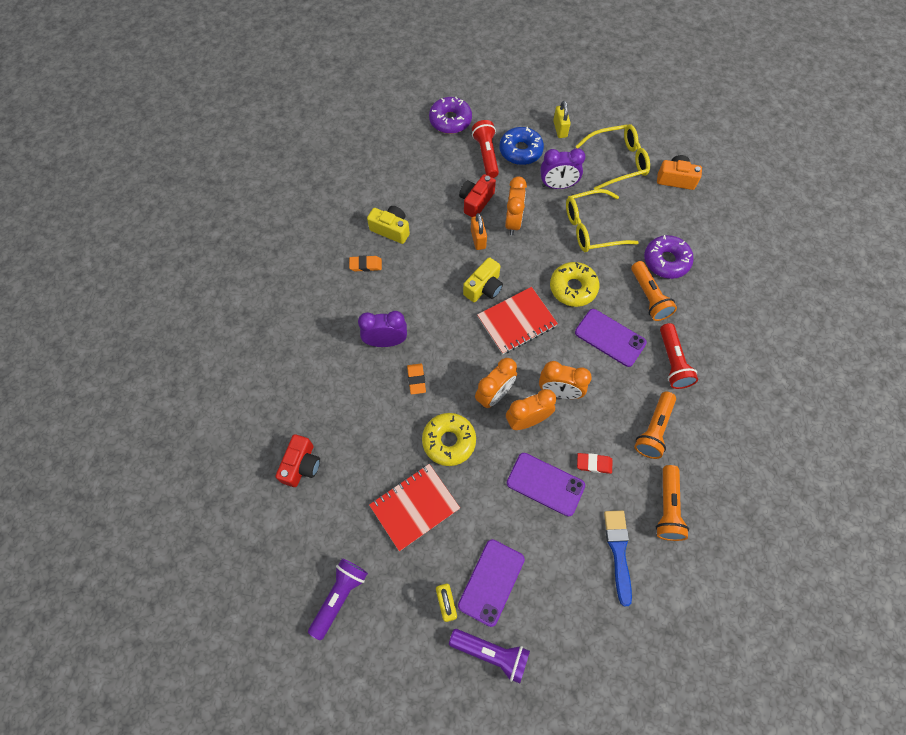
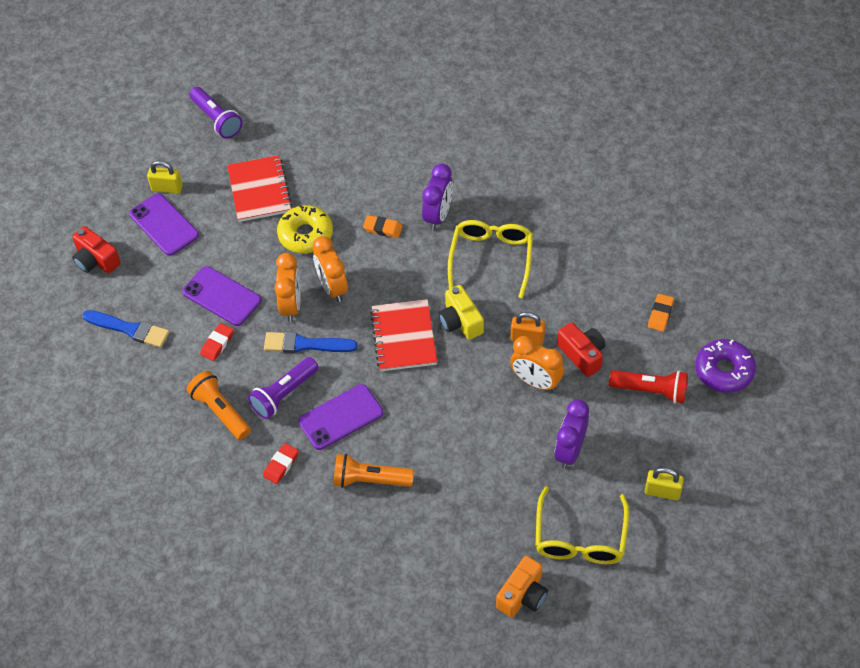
camera: 115 degrees right, 10 degrees down
(301, 465) = (344, 120): red camera -> red camera (96, 260)
(365, 265) = (540, 224): orange eraser -> orange eraser (660, 314)
(391, 229) = (577, 259): yellow camera -> none
(491, 653) = (111, 206): purple flashlight -> purple flashlight (284, 394)
(520, 151) = (642, 431): blue donut -> none
(545, 484) = (222, 296): purple phone -> purple phone turned 75 degrees clockwise
(559, 392) = (305, 344): orange clock -> blue brush
(573, 288) = (419, 407): yellow donut -> none
(591, 228) = (490, 461): yellow glasses -> yellow glasses (491, 258)
(666, 261) = (408, 522): purple donut -> none
(667, 508) = (141, 387): orange flashlight -> none
(672, 362) = (281, 465): red flashlight -> red eraser

